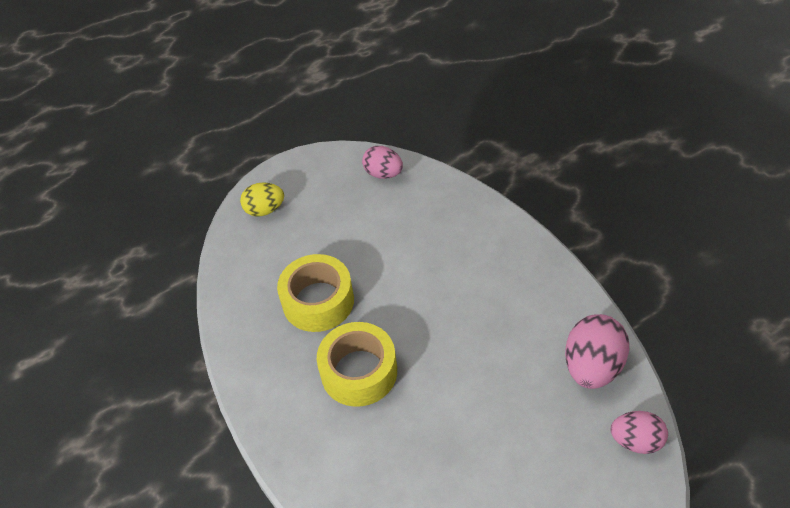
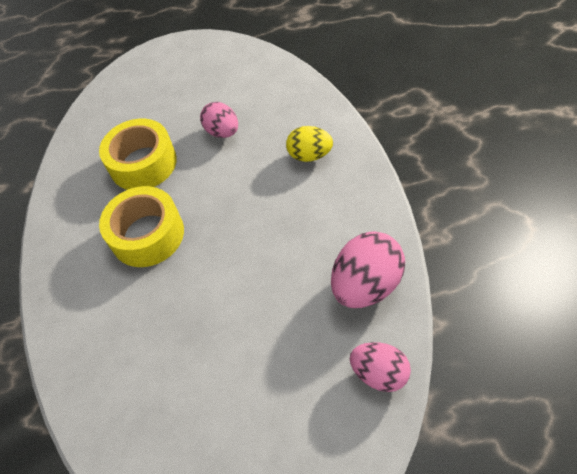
camera: 20 degrees right, 5 degrees up
(265, 210) = (137, 77): yellow egg -> yellow egg (310, 155)
(383, 173) = (250, 64): pink egg -> pink egg (222, 132)

